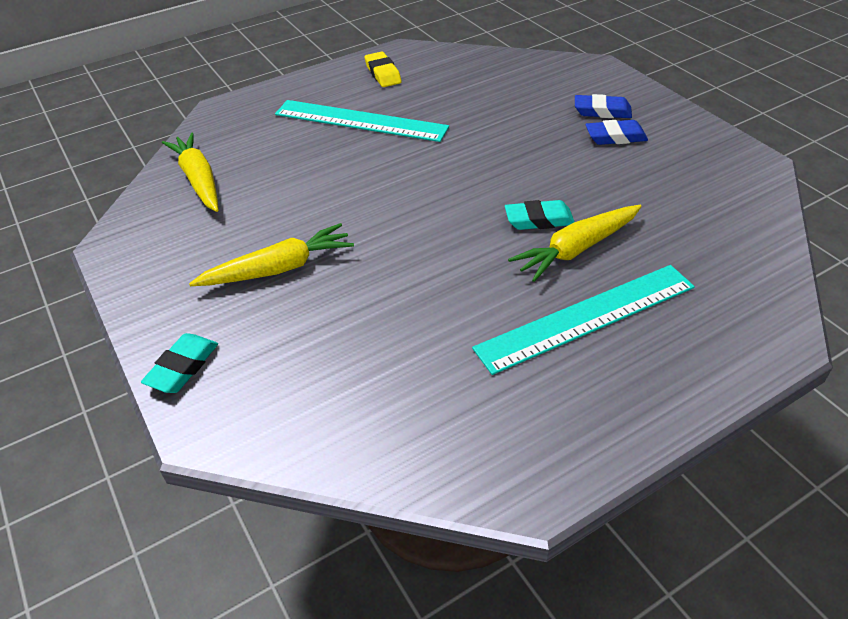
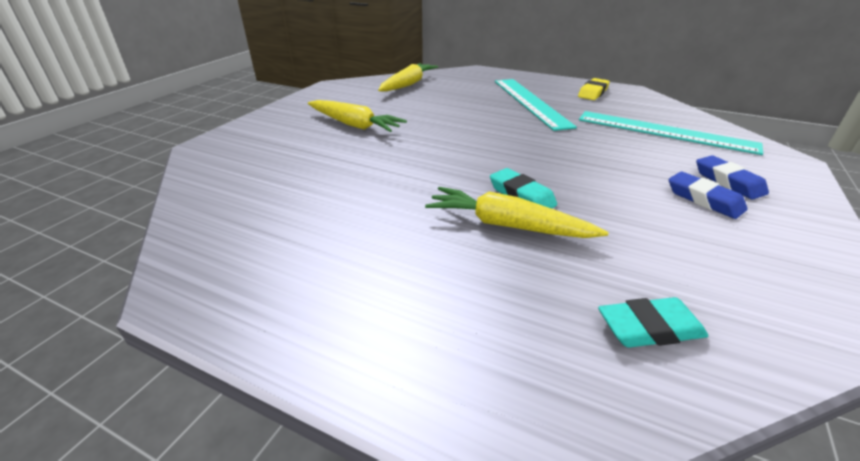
camera: 55 degrees right, 10 degrees down
(183, 367) = (249, 128): turquoise eraser -> turquoise eraser (649, 328)
(586, 317) = (419, 258): turquoise ruler -> turquoise ruler (664, 132)

